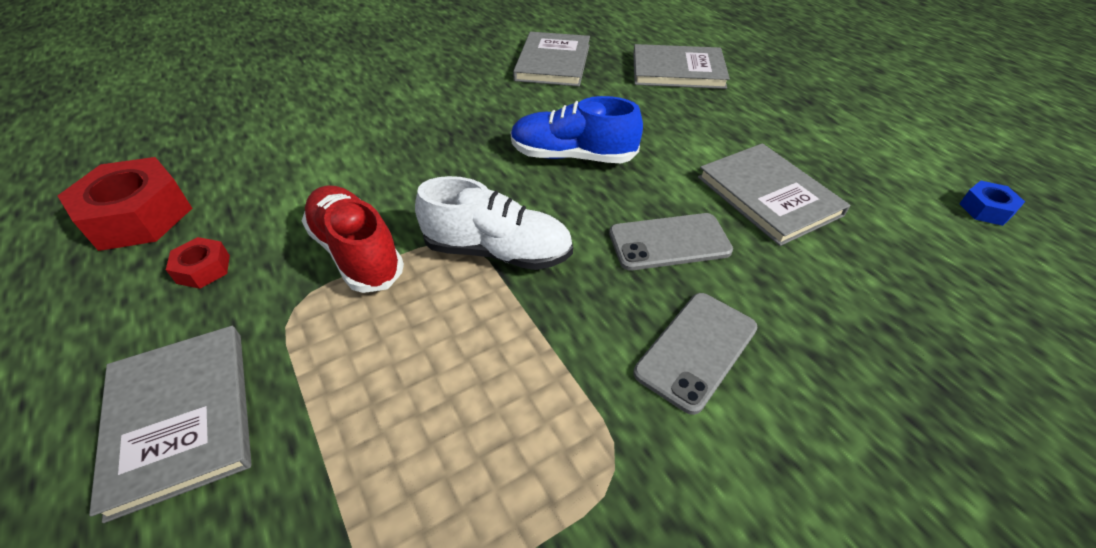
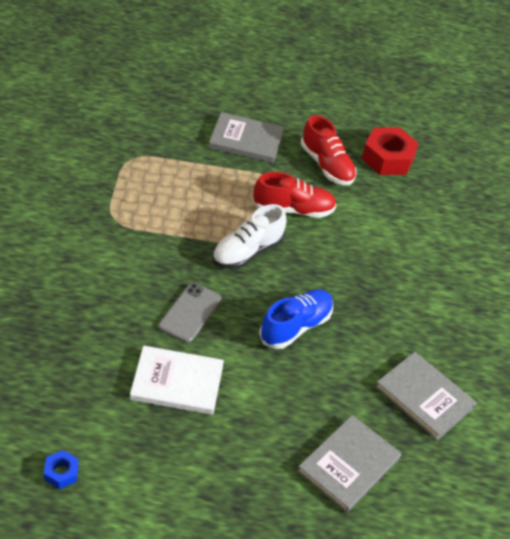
camera: 120 degrees right, 0 degrees up
(203, 269) = (326, 165): red nut -> red shoe
(696, 350) = (128, 273): grey phone -> none
(768, 196) = (177, 382): grey book -> white book

